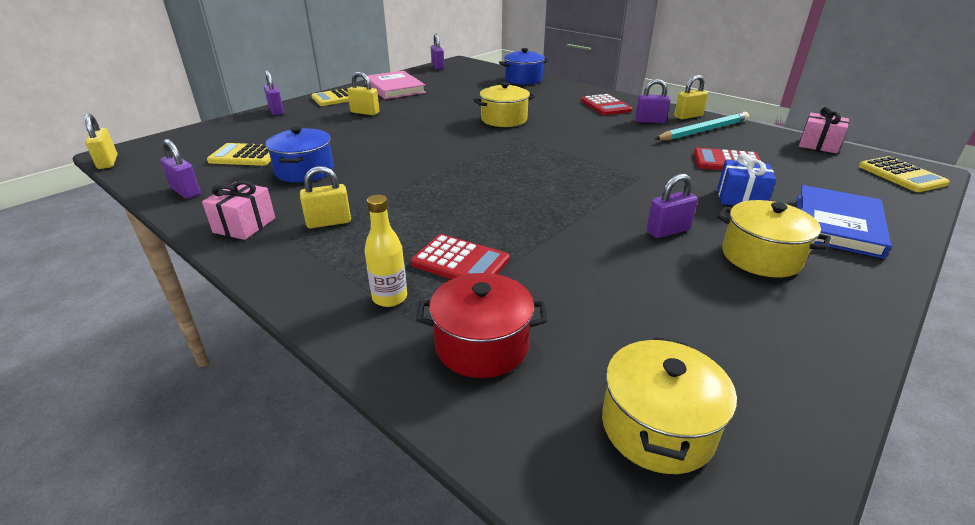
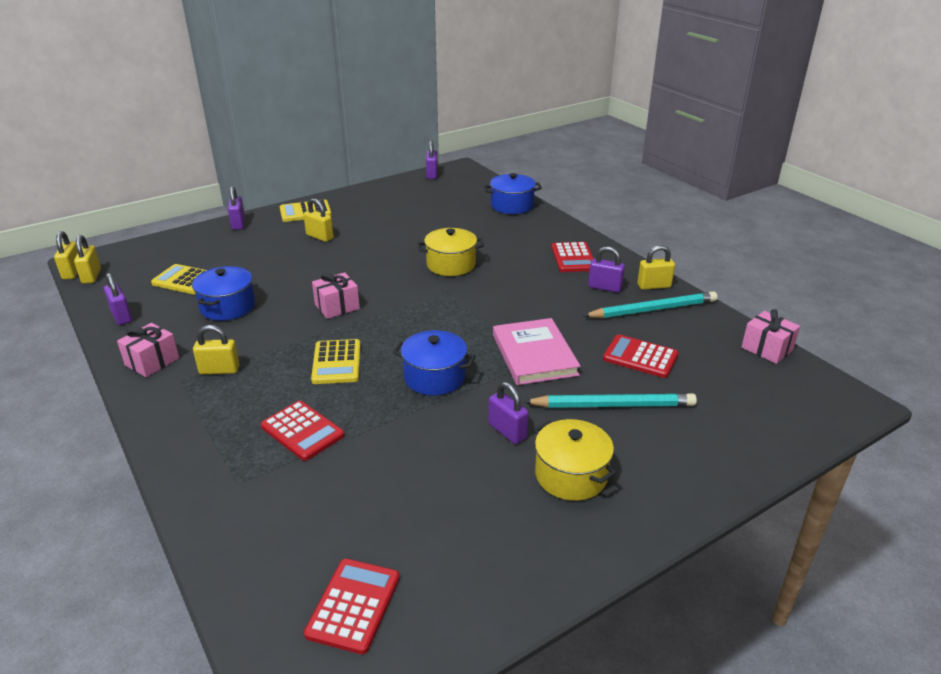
camera: 15 degrees right, 0 degrees up
(132, 163) = (91, 276): none -> yellow padlock
(389, 298) = (227, 455): yellow bottle -> none
(394, 88) = (368, 204): pink book -> pink book (534, 355)
(420, 158) = (337, 307): none -> pink gift
(482, 345) = (271, 512): red pot -> none
(560, 199) = (434, 377): none -> blue pot
(657, 427) = (353, 605): yellow pot -> red calculator
(667, 231) = (507, 431): purple padlock -> purple padlock turned 60 degrees clockwise
(740, 198) = (613, 405): blue gift -> turquoise pencil
(837, 225) = (682, 454): blue book -> none
(901, 175) = (820, 405): yellow calculator -> yellow calculator (336, 362)

